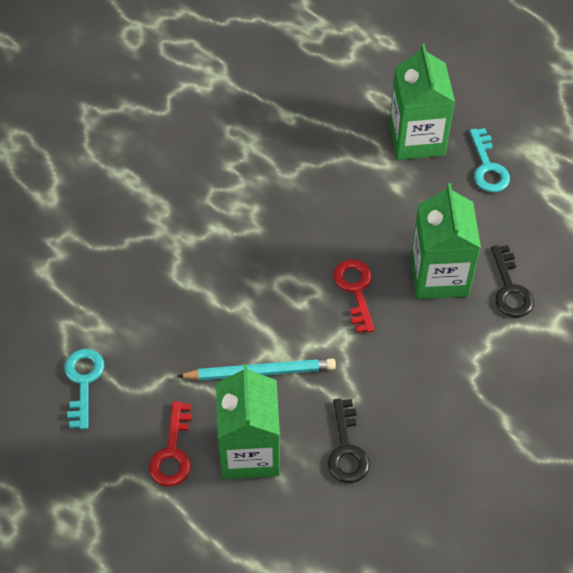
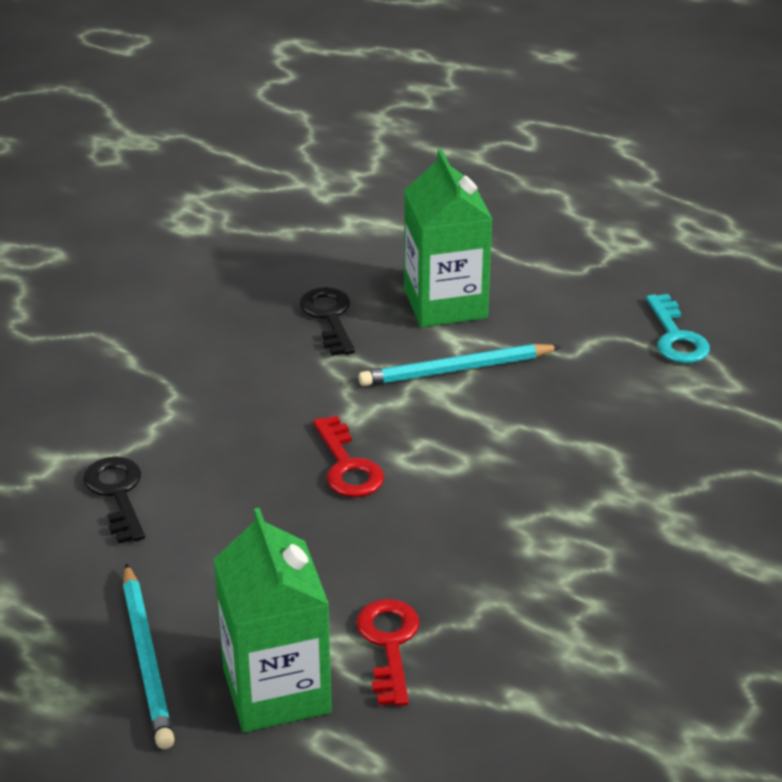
camera: 170 degrees right, 20 degrees down
(172, 452) = (536, 294): red key -> red key (389, 644)
(439, 276) = (225, 497): green carton -> none
(487, 167) = (146, 659): turquoise key -> turquoise pencil

